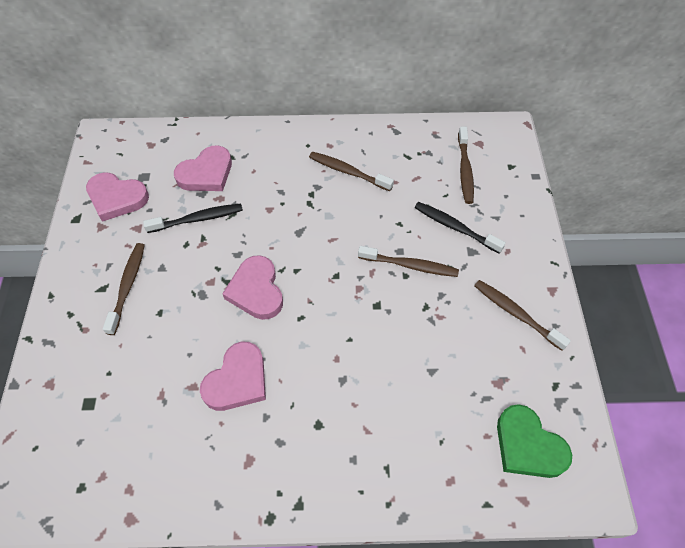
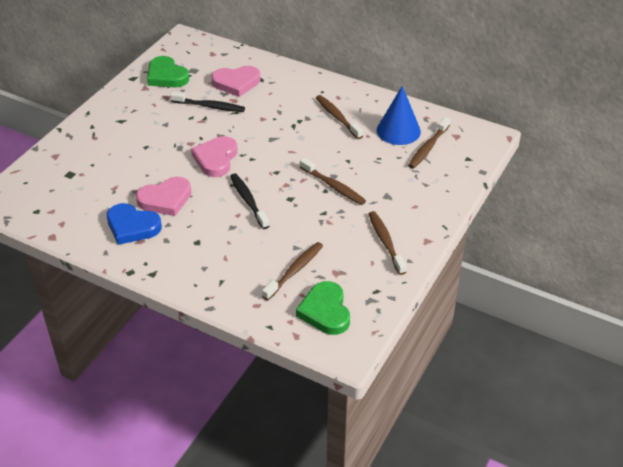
camera: 30 degrees right, 15 degrees down
(117, 198) = (166, 76): pink heart -> green heart
(127, 286) = (137, 125): brown toothbrush -> brown toothbrush (294, 271)
(225, 444) = (132, 226): none -> blue heart
(421, 162) = (398, 131): none -> blue cone
(455, 227) = (387, 178): black toothbrush -> black toothbrush (248, 201)

